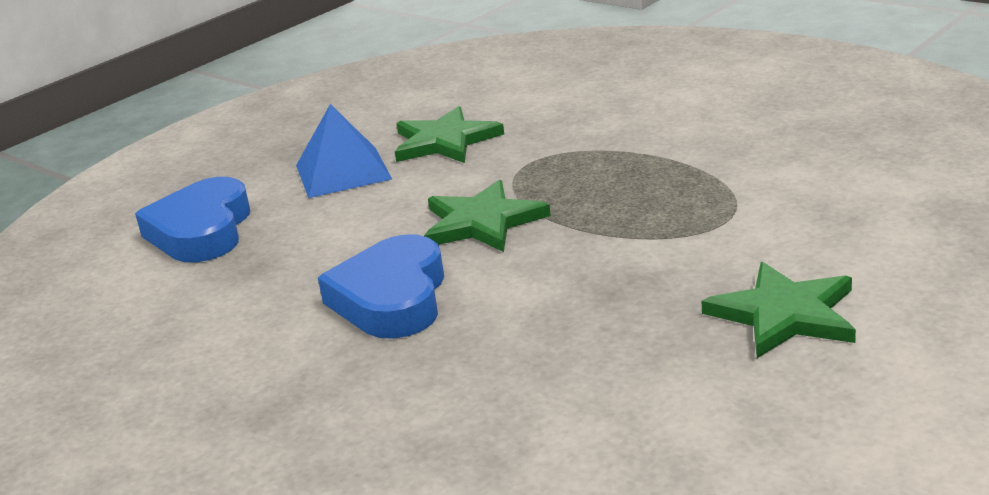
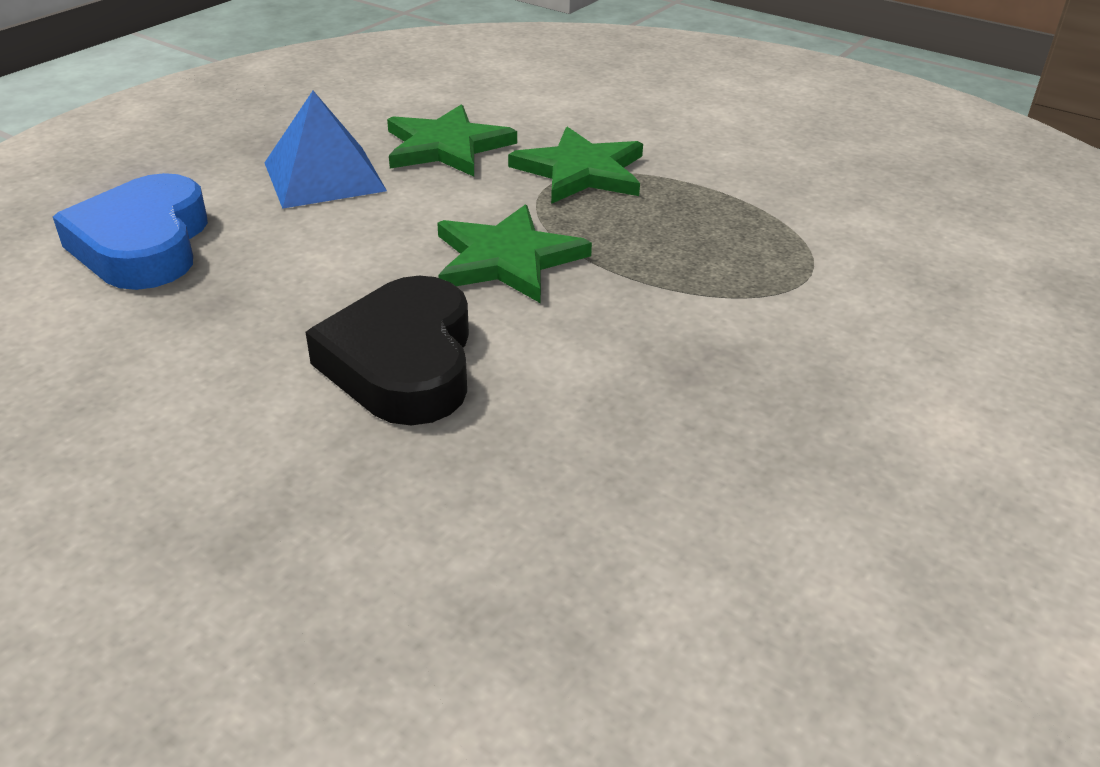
camera: 10 degrees left, 10 degrees up
(392, 298) = (403, 362): blue heart -> black heart
(784, 314) = (915, 420): green star -> green star (581, 171)

